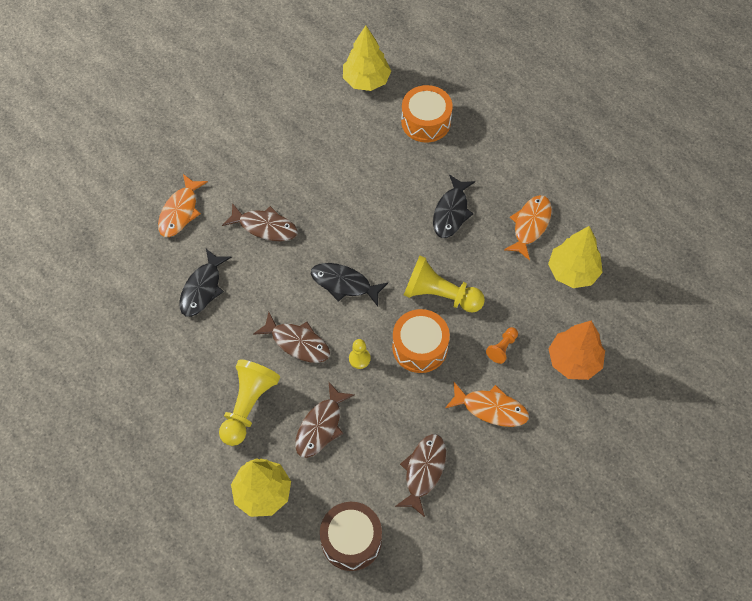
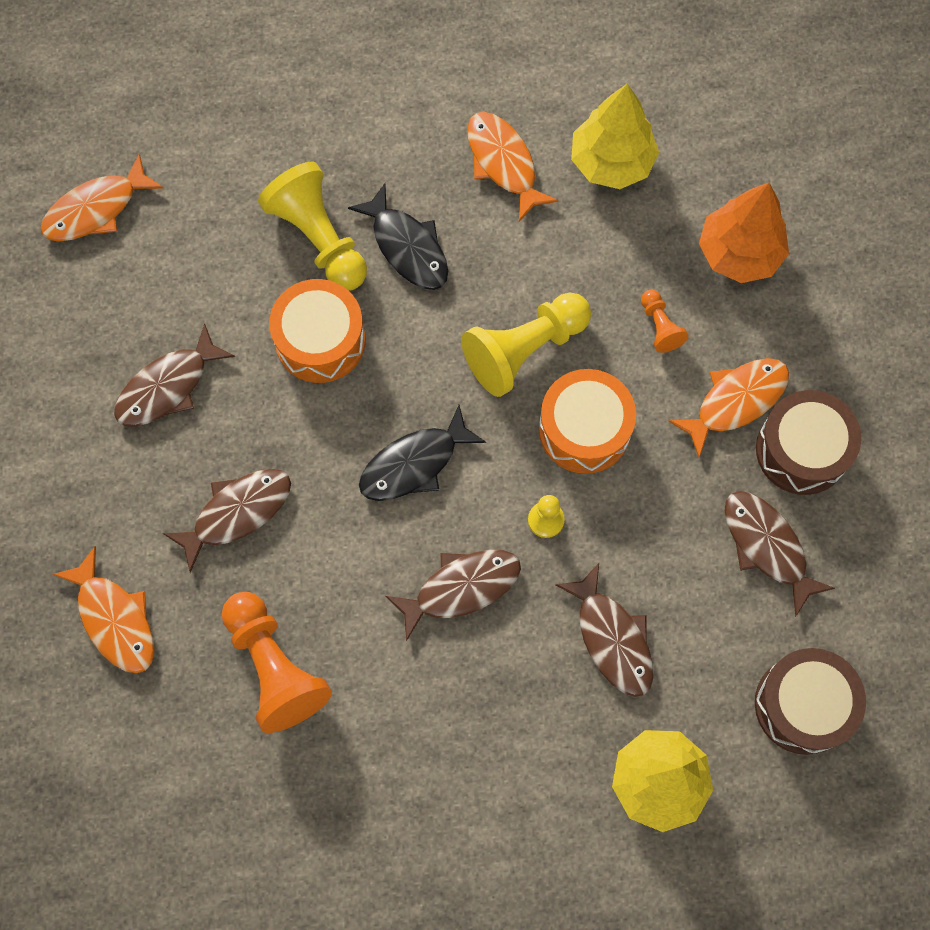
camera: 55 degrees left, 10 degrees up
(202, 288) = (274, 667): black fish -> orange pawn
(248, 406) = (513, 719): yellow pawn -> yellow pawn (319, 238)
(304, 162) = (168, 386): none -> brown fish
(366, 81) = (96, 209): yellow tree -> orange fish
(426, 122) = (233, 178): orange drum -> orange drum (320, 340)
(489, 457) = (801, 450): none -> brown drum

